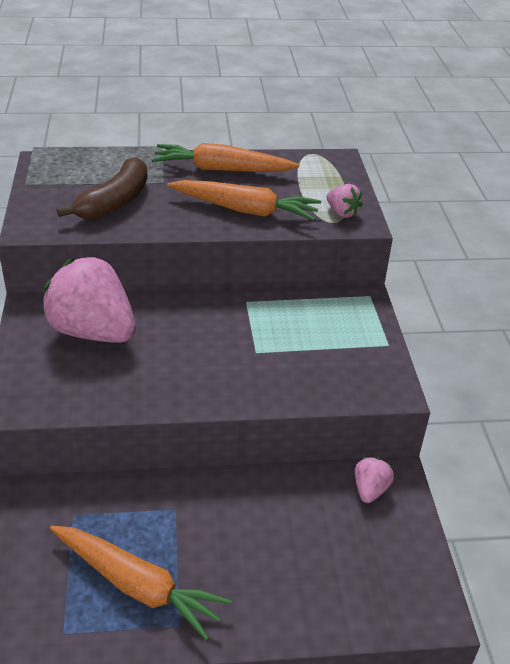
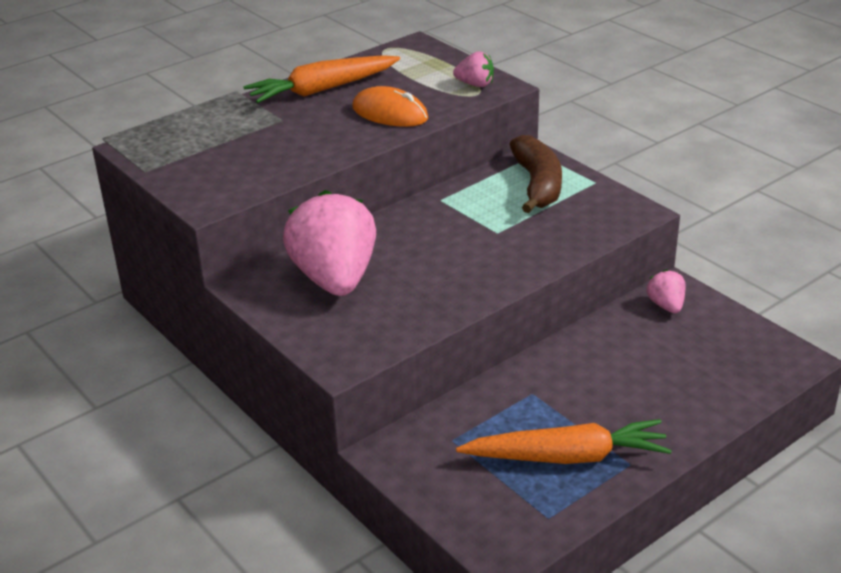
camera: 30 degrees left, 5 degrees down
(93, 332) = (335, 279): pink strawberry -> pink strawberry turned 75 degrees clockwise
(115, 202) = (258, 152): brown banana -> brown banana (537, 185)
(245, 210) = (390, 113): orange carrot -> orange mouse

